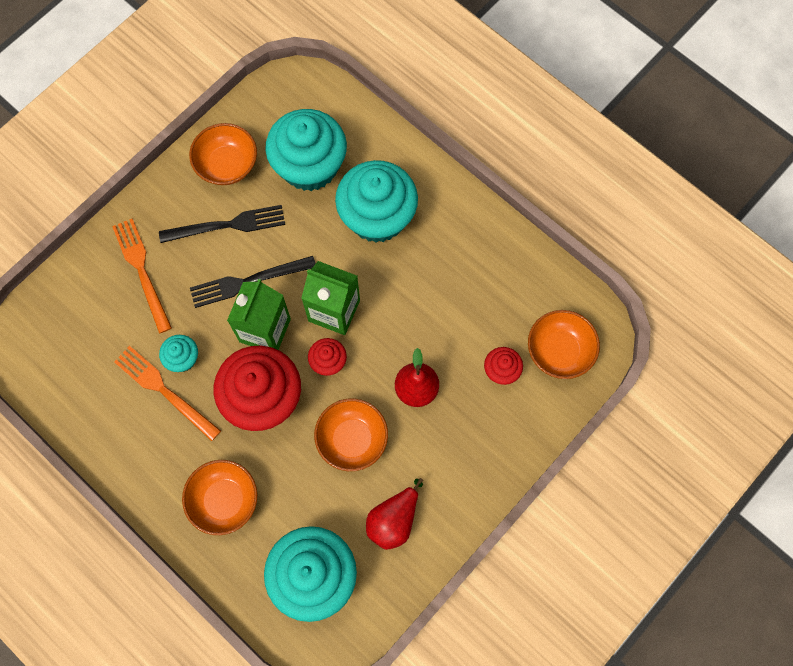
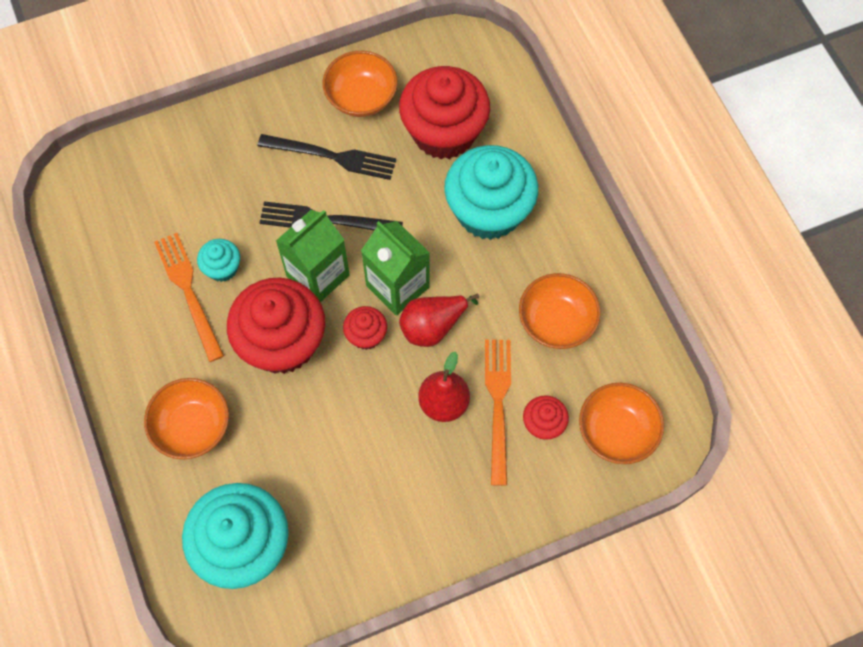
camera: 25 degrees right, 5 degrees down
(142, 271) = (226, 166): orange fork -> orange fork (498, 404)
(309, 166) = (444, 132): turquoise cupcake -> red cupcake
(352, 439) = (351, 424): orange bowl -> orange bowl (556, 321)
(394, 520) = (354, 527): red pear -> red pear (433, 326)

